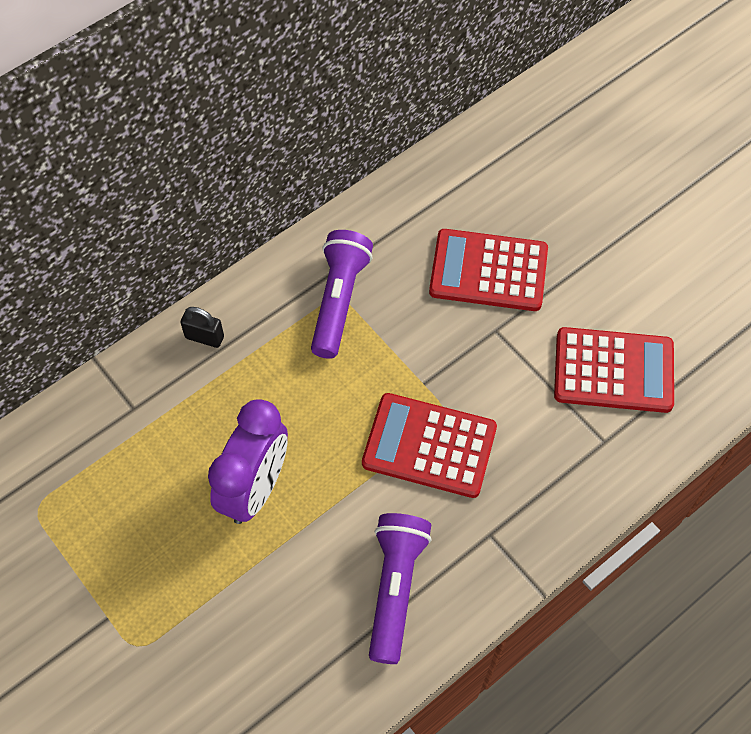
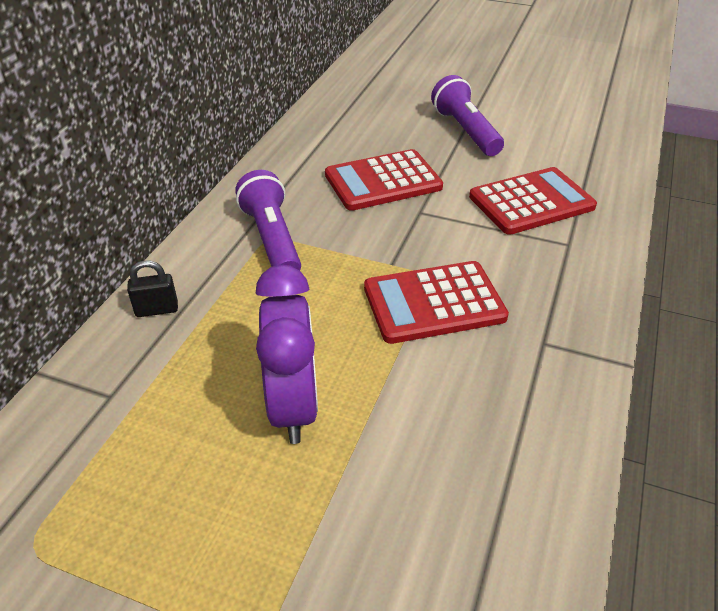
camera: 30 degrees left, 20 degrees down
(395, 588) = (500, 424): purple flashlight -> purple flashlight (465, 131)

